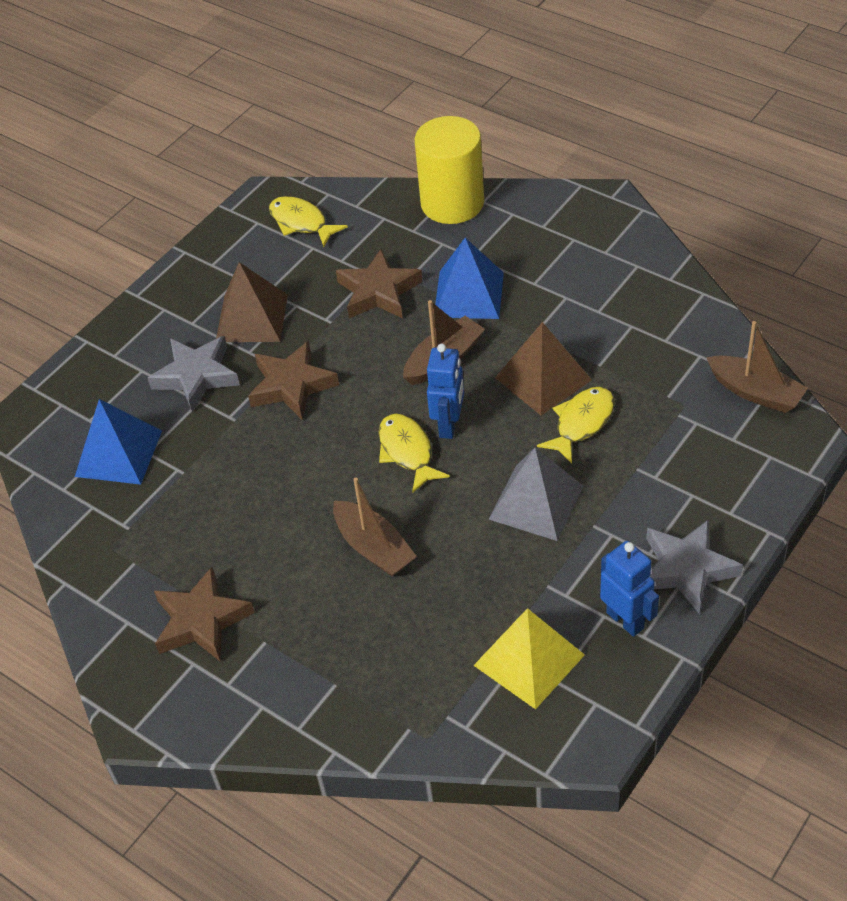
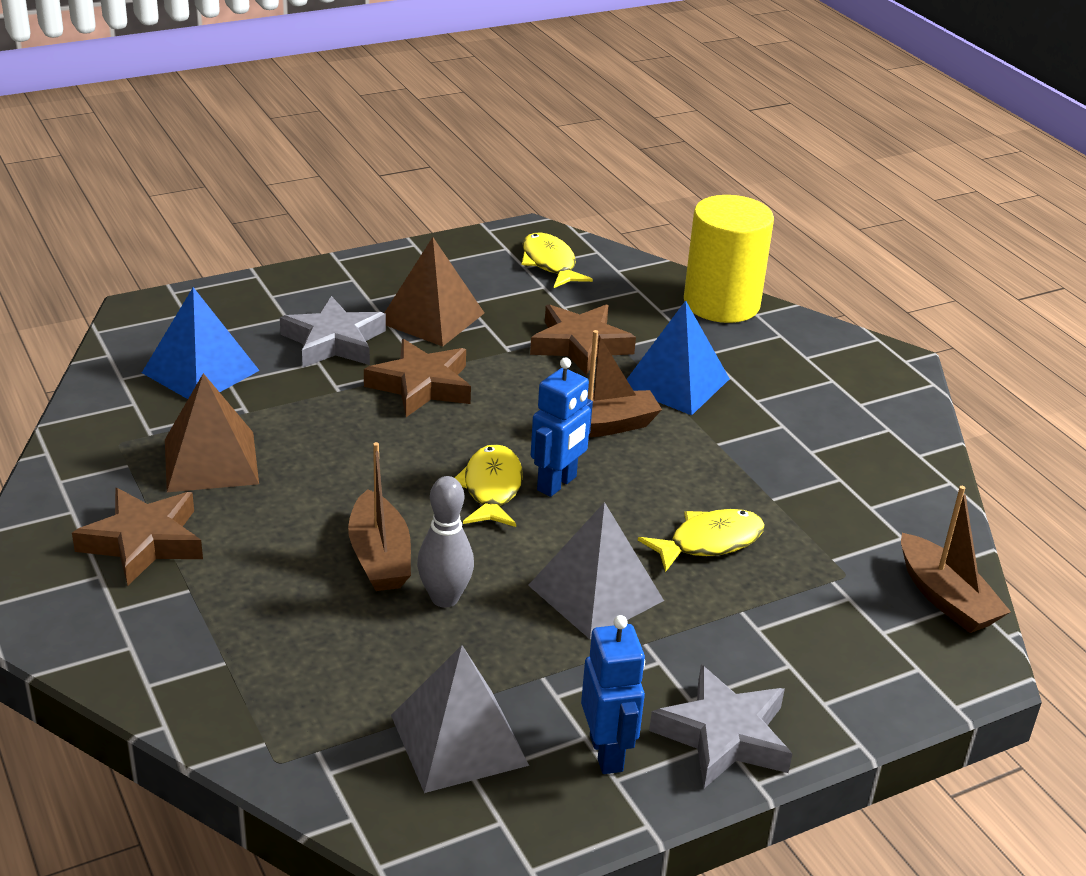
camera: 20 degrees right, 15 degrees down
(442, 558) = (445, 598): none -> grey bowling pin
(529, 660) = (459, 740): yellow pyramid -> grey pyramid
(543, 378) = (697, 485): brown pyramid -> brown pyramid (211, 461)

